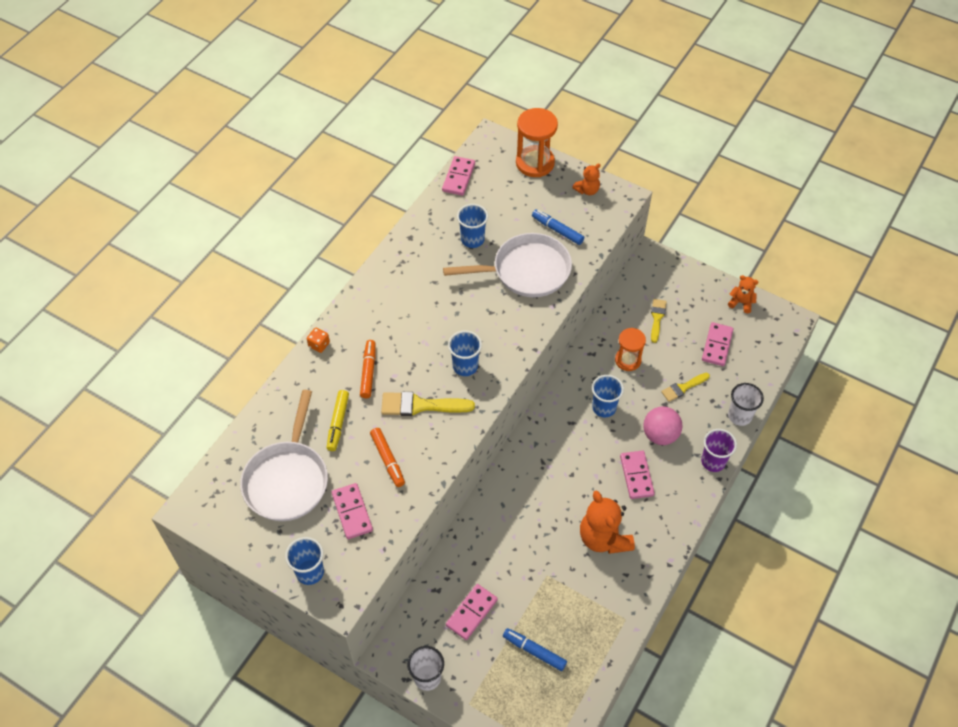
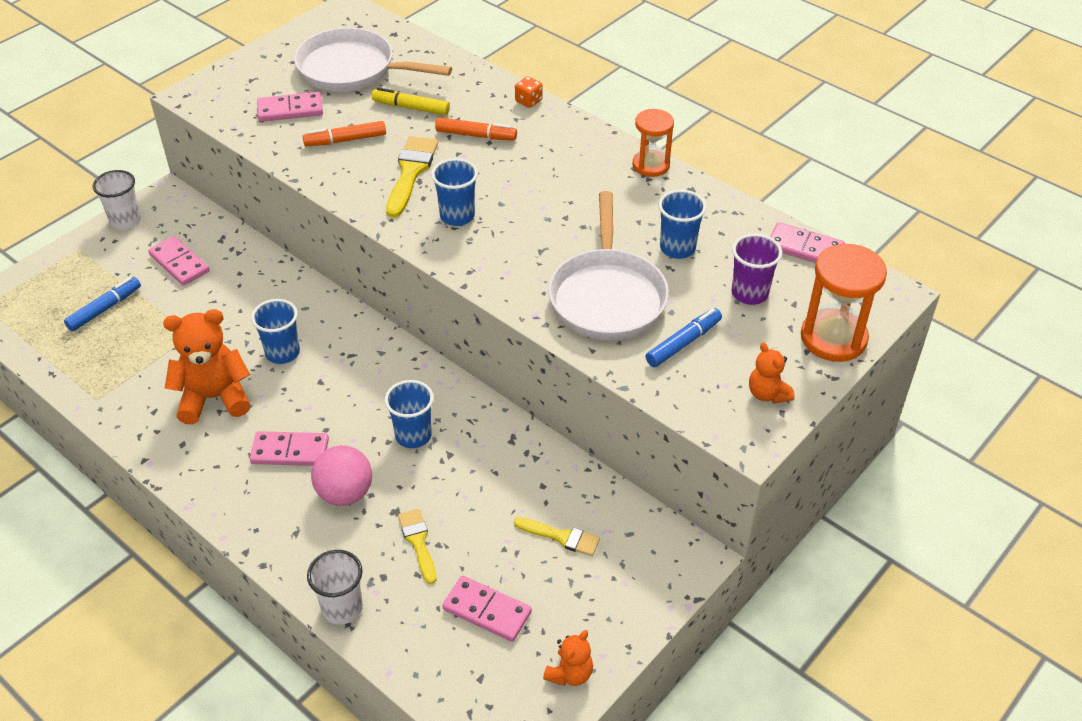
camera: 100 degrees right, 10 degrees down
(310, 572) = (234, 78): blue cup -> blue cup (282, 353)
(628, 360) = (488, 481): orange hourglass -> orange hourglass (651, 165)
(713, 461) = (276, 550): purple cup -> purple cup (749, 293)

